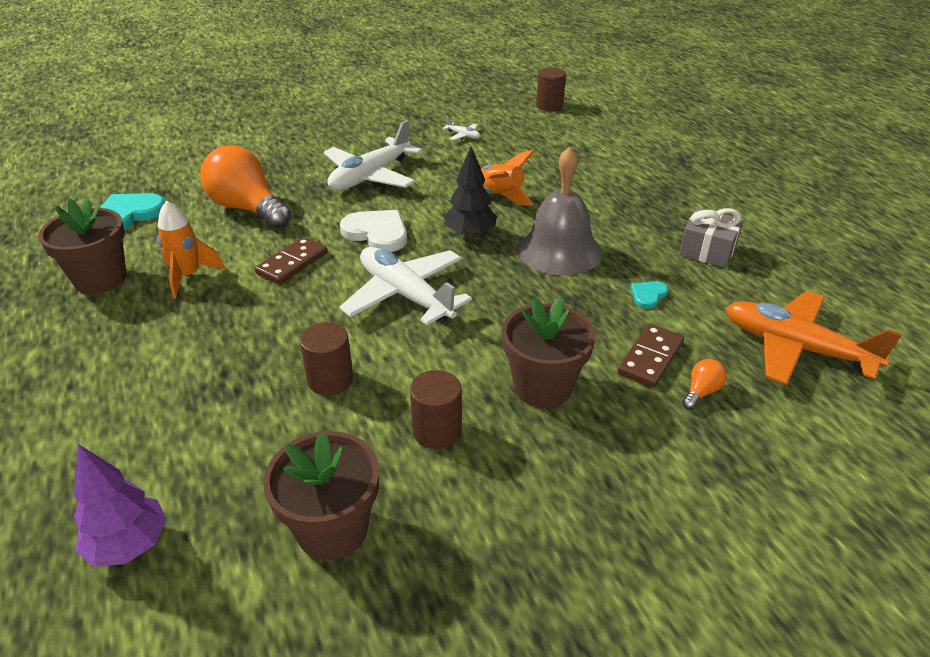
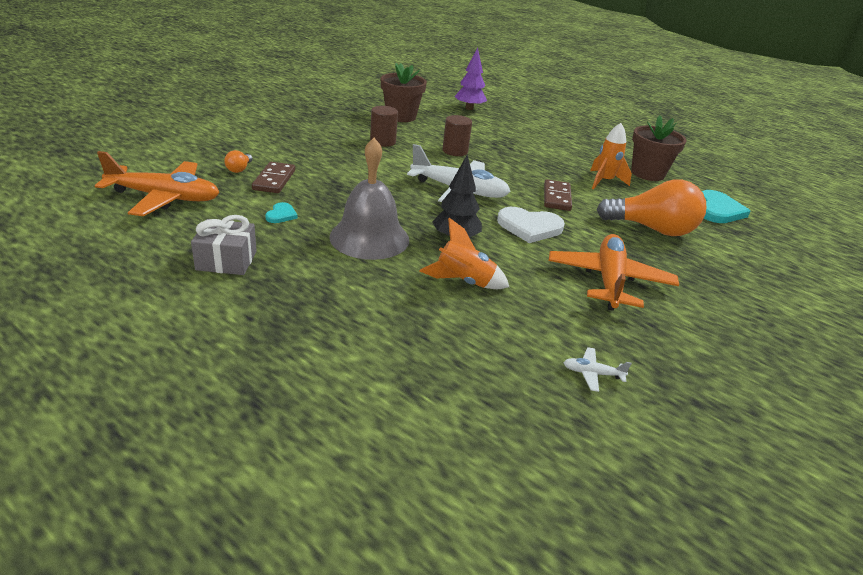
camera: 150 degrees right, 5 degrees down
(370, 176) = (609, 281): white plane -> orange plane
(543, 387) = (338, 161): brown flower pot -> none
(549, 105) = (538, 509): brown cylinder -> none

